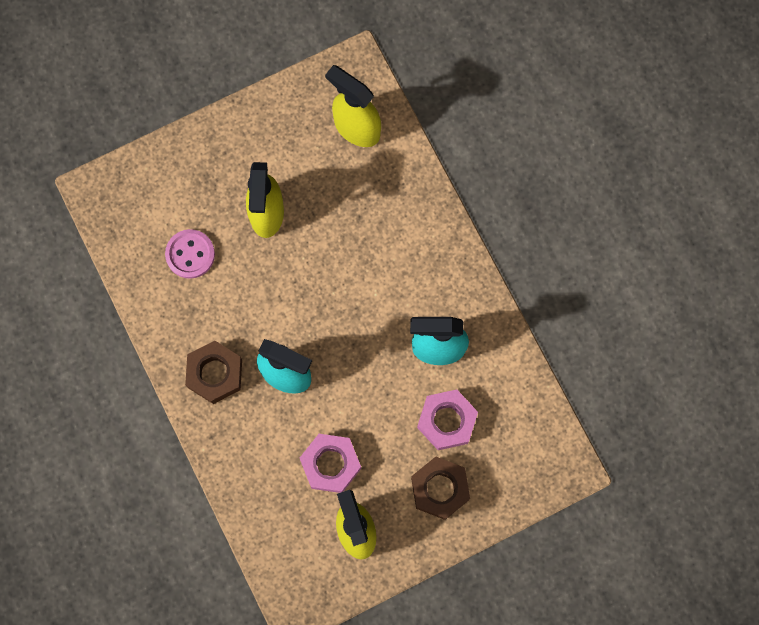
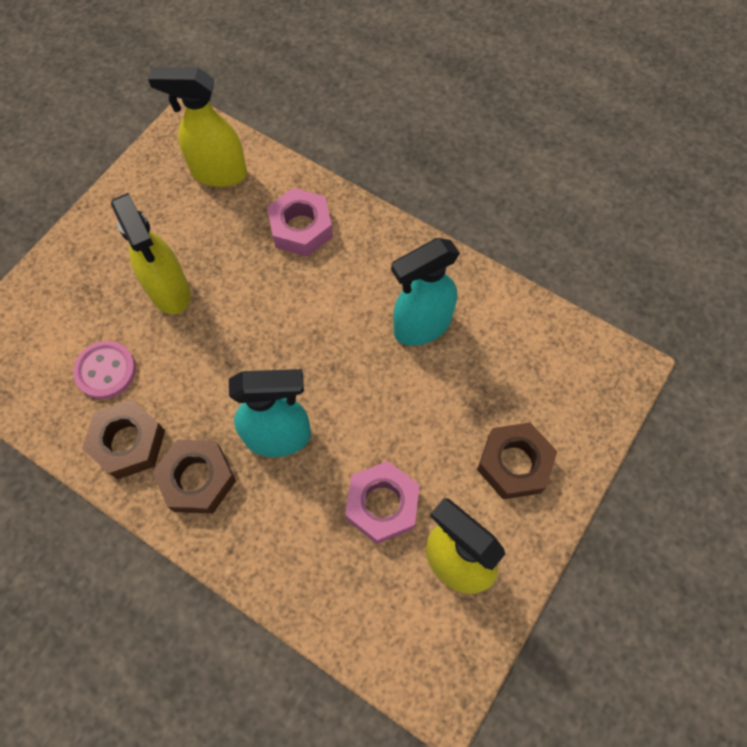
camera: 30 degrees left, 10 degrees down
(180, 319) = (128, 442): none -> brown nut
(447, 421) = (476, 391): pink nut -> pink nut (301, 228)

